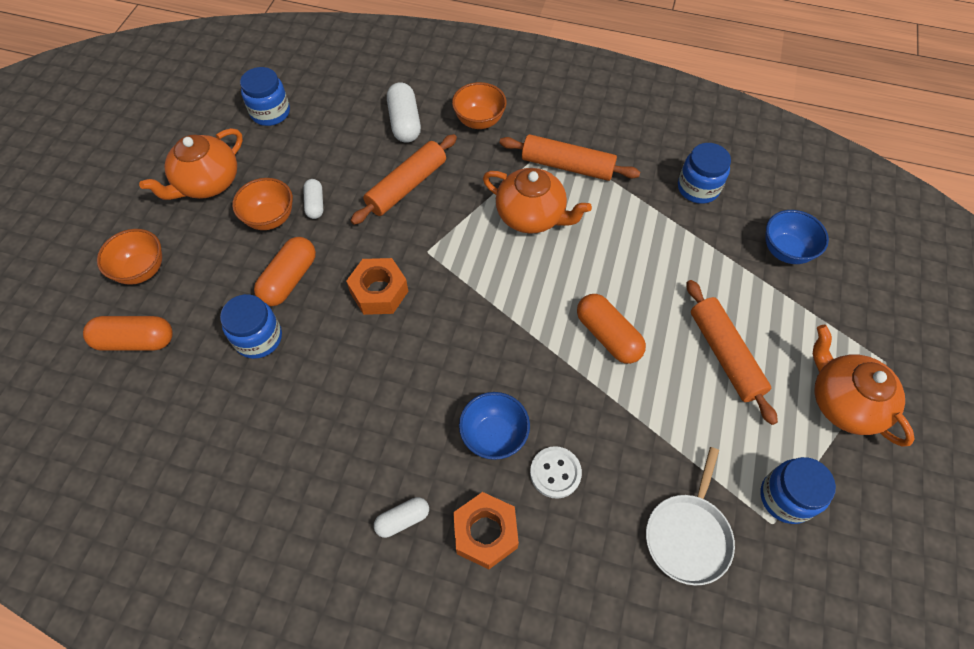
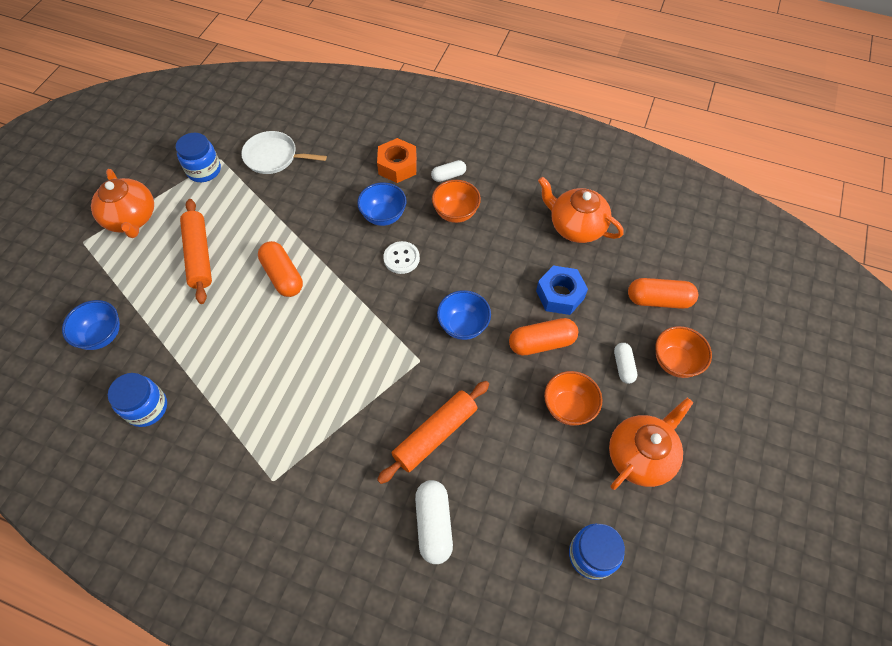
camera: 175 degrees left, 0 degrees up
(258, 338) = (560, 295): blue jar -> blue nut
(289, 279) = (541, 343): orange capsule -> orange capsule turned 45 degrees clockwise
(315, 204) = (526, 420): white capsule -> white capsule (623, 366)
(379, 292) = (463, 325): orange nut -> blue bowl
(479, 121) = (348, 519): orange bowl -> orange bowl (455, 213)
(531, 216) = (317, 389): orange teapot -> orange teapot (576, 226)
(555, 473) = (346, 193): white button -> white button (401, 258)
(567, 166) = (267, 446): orange rolling pin -> none
(688, 535) = (274, 157): white pan -> white pan turned 105 degrees counterclockwise

